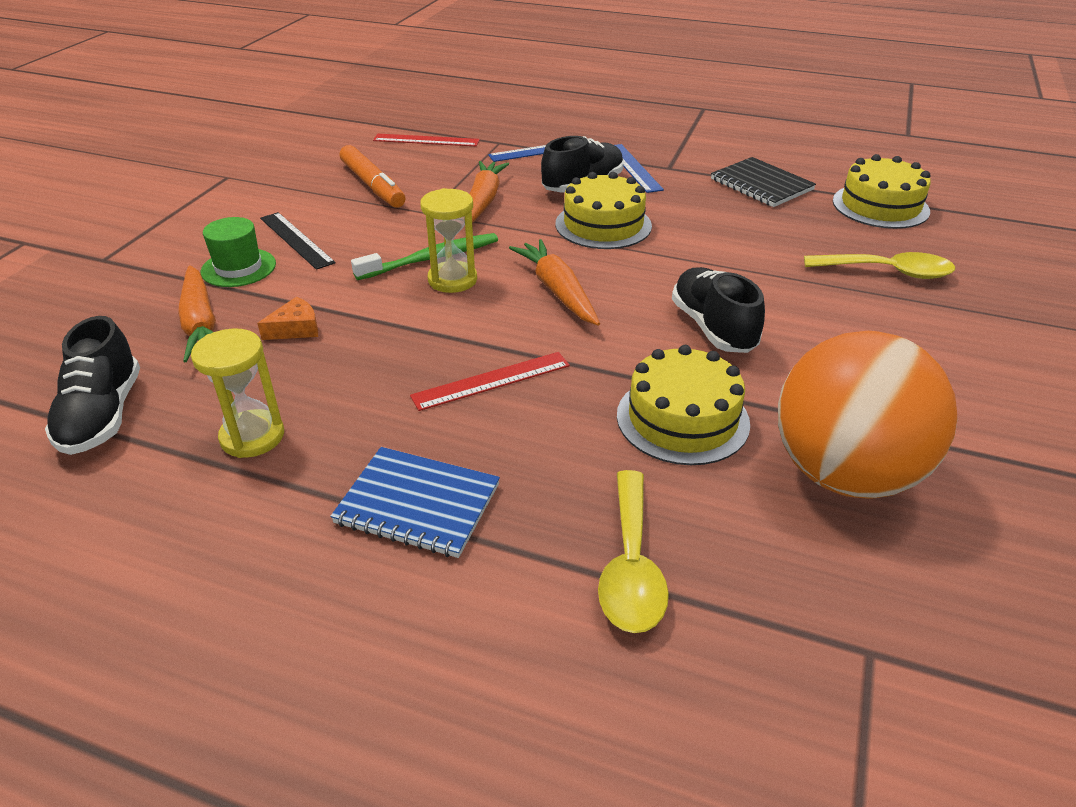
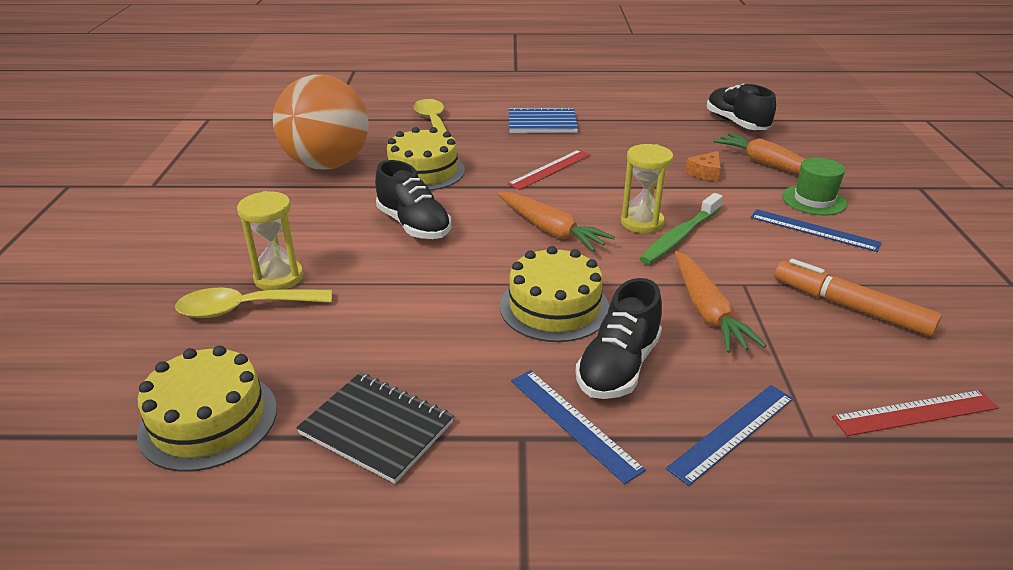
camera: 160 degrees right, 5 degrees down
(252, 436) = (650, 129): yellow hourglass -> yellow hourglass (279, 277)
(296, 240) = (814, 230): black ruler -> blue ruler

